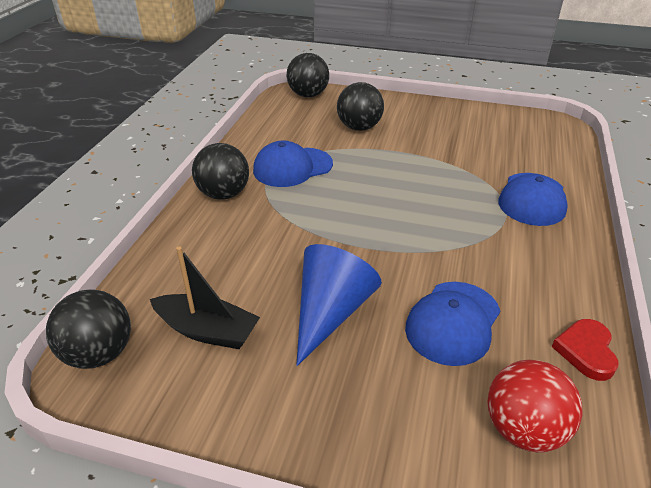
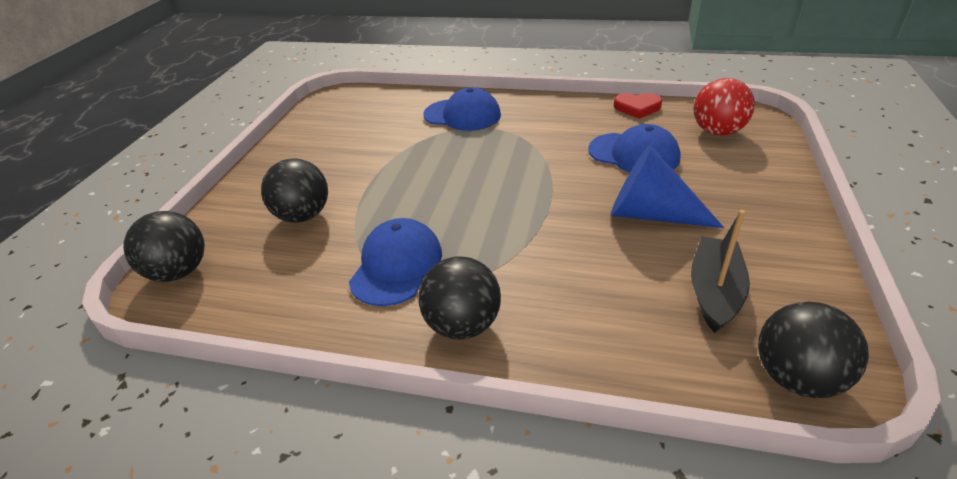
camera: 90 degrees left, 0 degrees up
(292, 167) = (396, 265): blue cap -> blue cap turned 135 degrees counterclockwise

